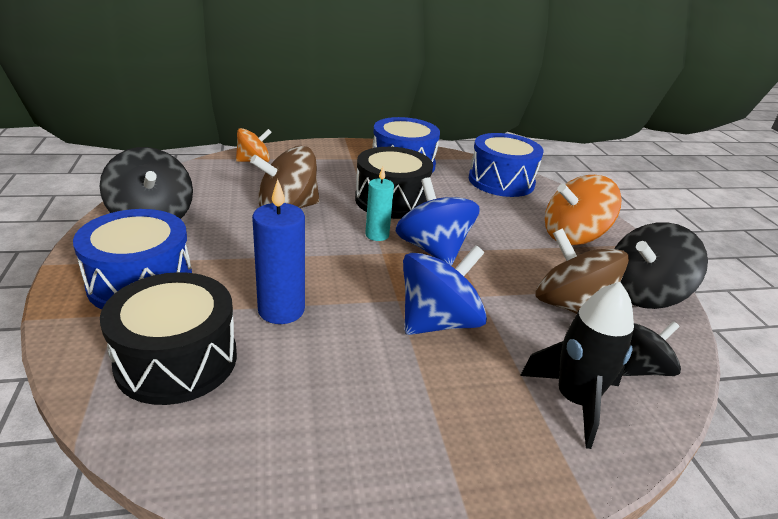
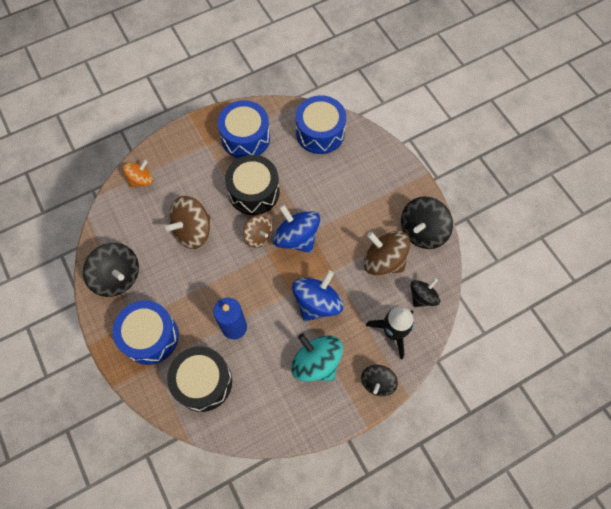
camera: 15 degrees left, 35 degrees up
(377, 235) = (259, 236): turquoise candle -> brown spinning top
(405, 398) = (316, 362): none -> turquoise spinning top
(526, 473) = (377, 382): none -> black spinning top
(573, 236) = (377, 186): orange spinning top -> none

